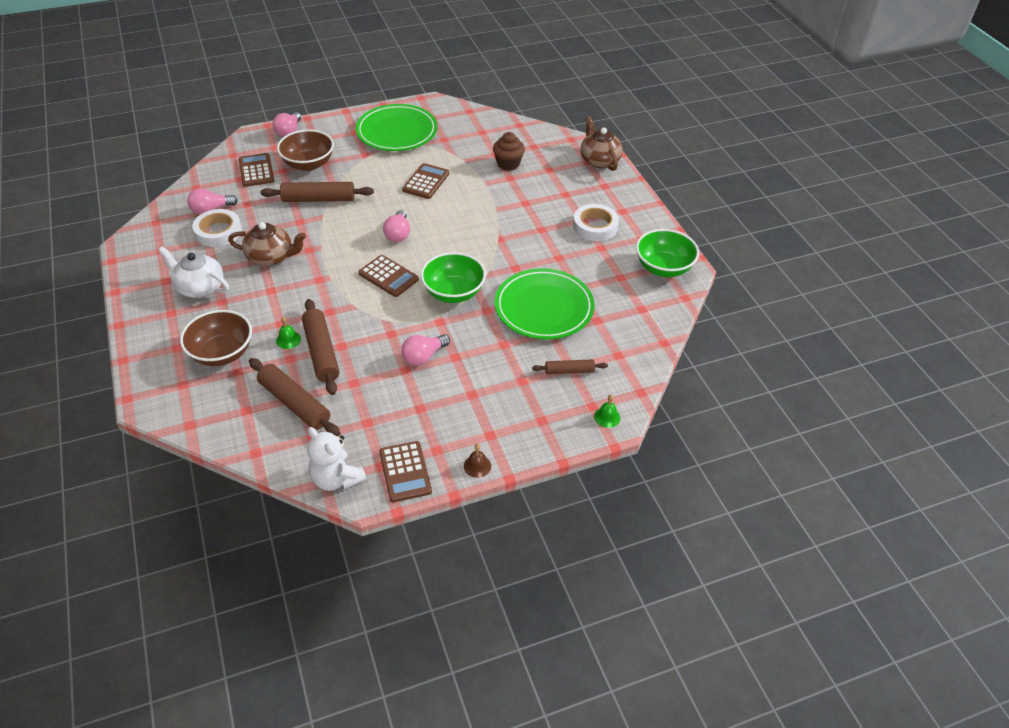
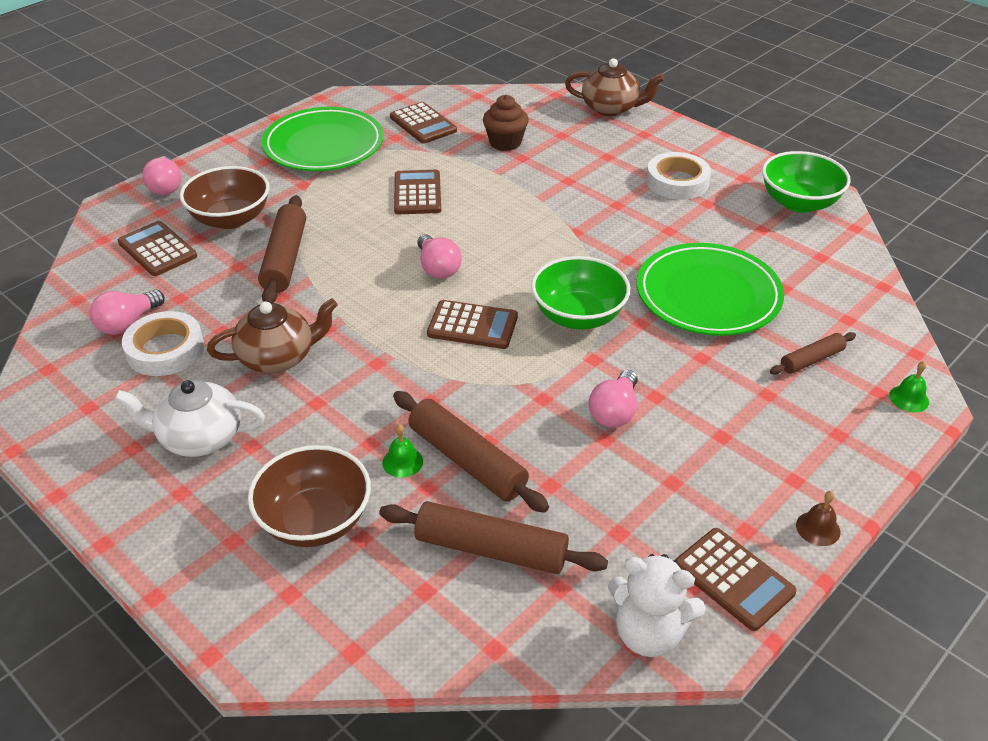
camera: 25 degrees left, 5 degrees down
(318, 199) = (284, 259): brown rolling pin -> brown rolling pin turned 60 degrees counterclockwise
(468, 135) = (423, 124): none -> brown calculator
(599, 160) = (611, 108): brown teapot -> brown teapot turned 150 degrees clockwise

